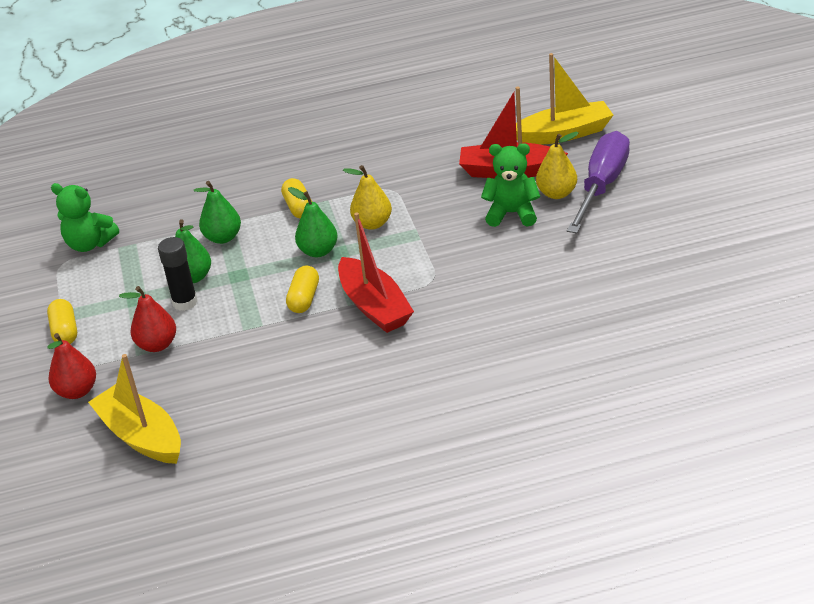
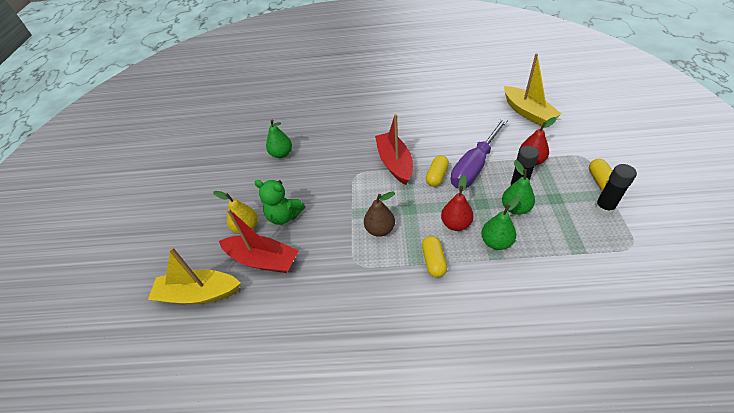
camera: 165 degrees left, 10 degrees up
(76, 298) = (604, 208): none -> black glue stick
(77, 391) = (574, 140): red pear -> red pear (456, 224)
(90, 244) = (615, 262): green teddy bear -> none
(318, 251) = (423, 212): green pear -> green pear (281, 154)
(372, 224) = (380, 229): yellow pear -> brown pear
(602, 186) = (215, 227): purple screwdriver -> purple screwdriver (474, 166)

